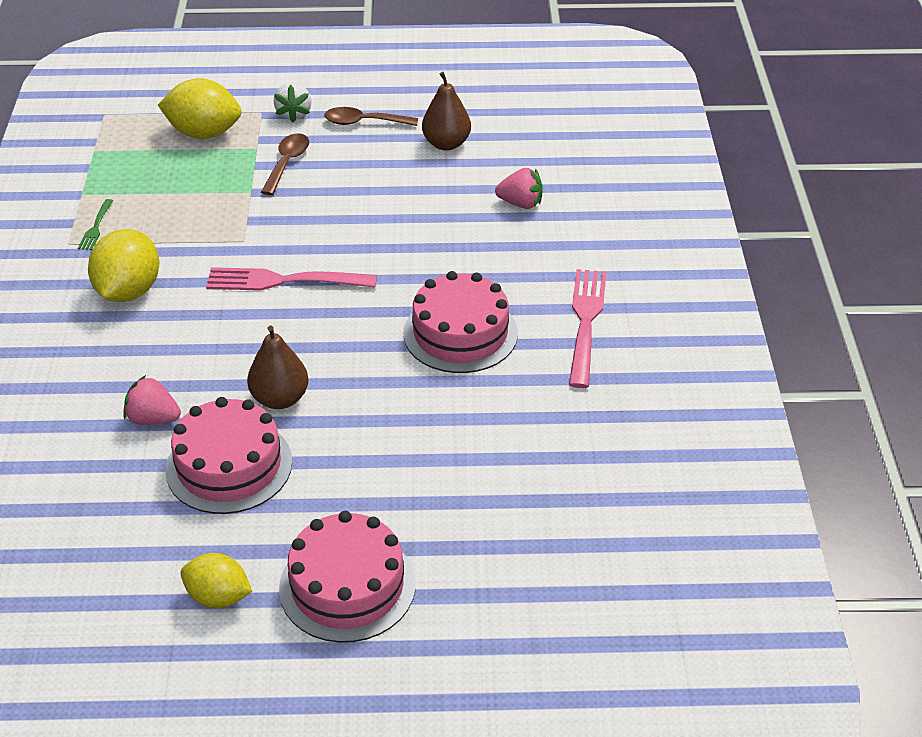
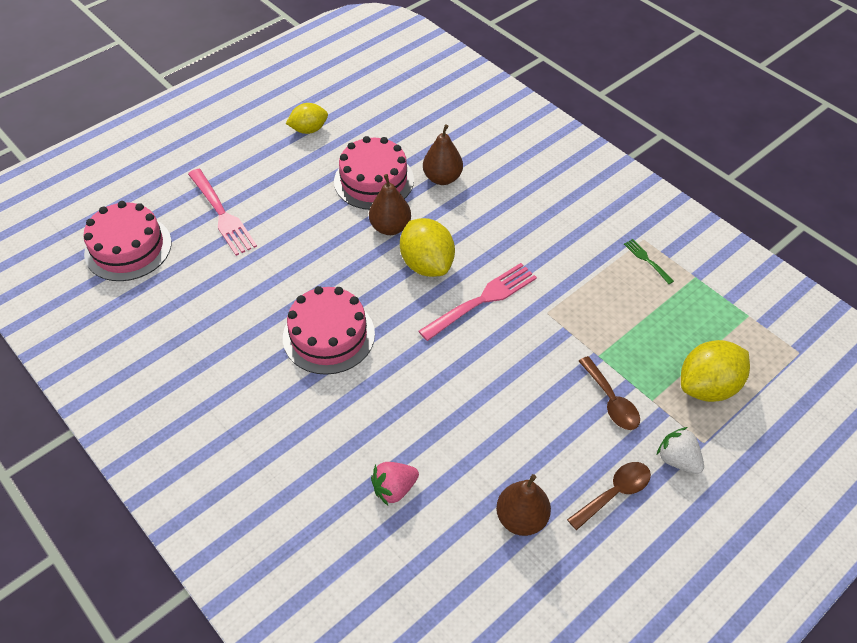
camera: 140 degrees right, 10 degrees up
(129, 291) = (560, 233): yellow lemon -> yellow lemon (427, 264)
(153, 419) = (442, 178): pink strawberry -> brown pear
(347, 586) = (253, 166): pink cake -> pink cake (128, 248)
(586, 322) = (250, 400): pink fork -> pink fork (222, 214)

